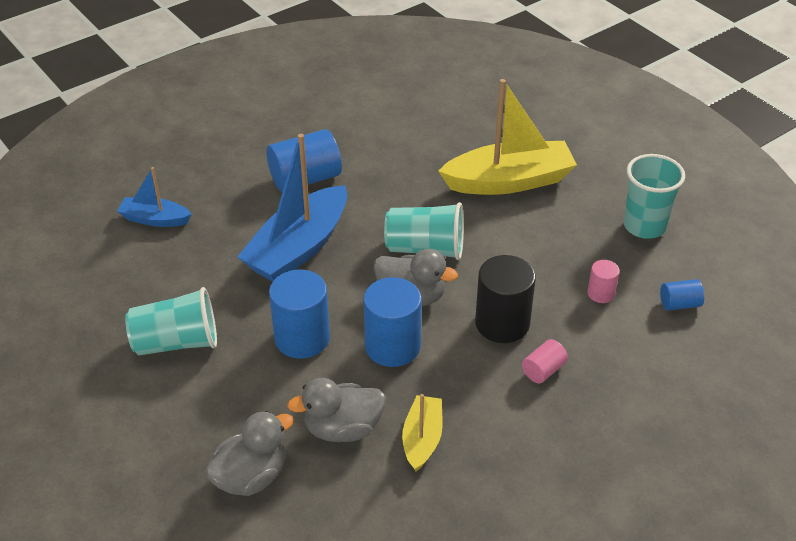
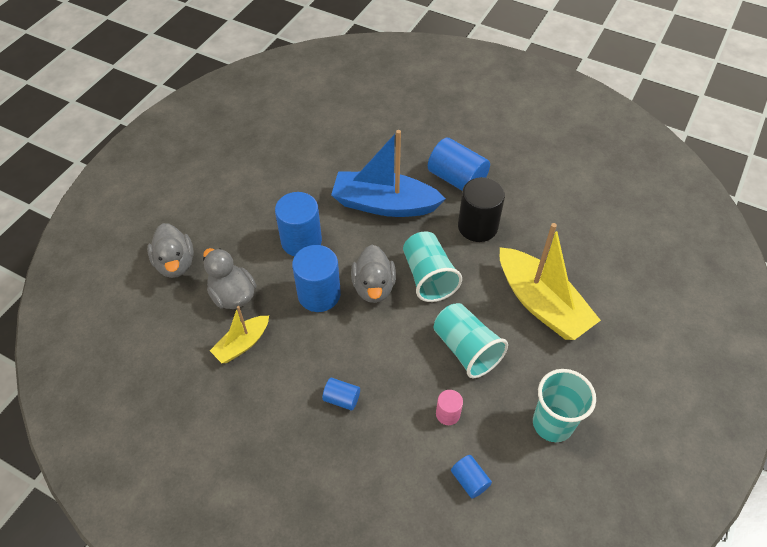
camera: 65 degrees right, 10 degrees up
(155, 219) = (367, 122): blue boat -> none
(176, 342) = (266, 180): turquoise cup -> turquoise cup (466, 349)
(251, 476) = (175, 263): grey duck -> grey duck turned 45 degrees clockwise
(422, 439) = (242, 344): yellow boat -> yellow boat turned 150 degrees clockwise
(502, 323) = (377, 354): black cylinder -> black cylinder (477, 227)
(543, 370) = (342, 399): pink cylinder -> blue cylinder

